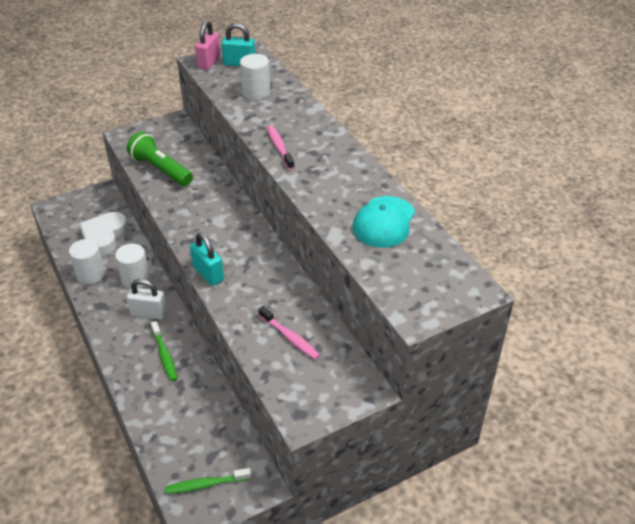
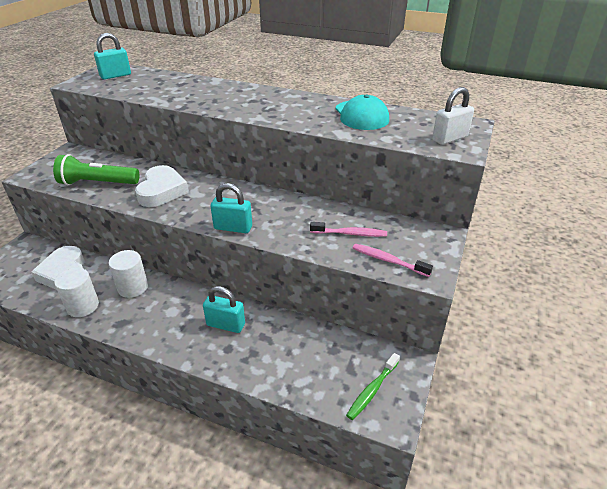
camera: 40 degrees left, 5 degrees down
(149, 313) = (175, 304): white padlock -> white padlock (449, 138)
(164, 355) = (225, 325): green toothbrush -> turquoise padlock
(197, 204) = (162, 191): none -> white heart
(209, 62) = (86, 82): pink padlock -> none
(256, 92) = (155, 85): white cylinder -> none
(279, 147) = (223, 106): pink toothbrush -> pink toothbrush (388, 260)

